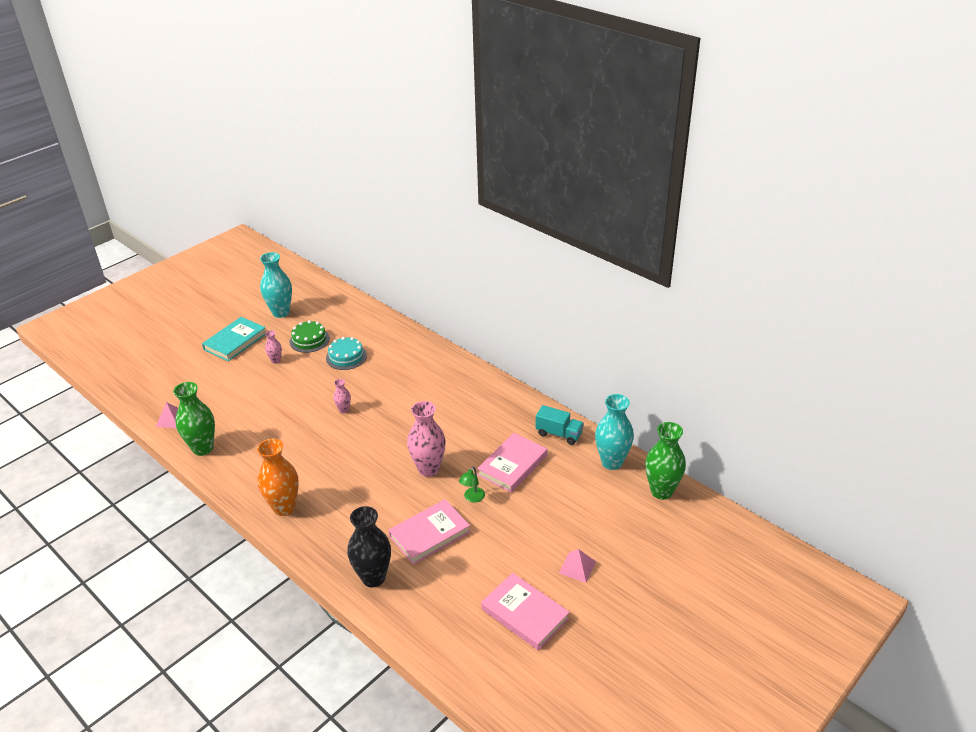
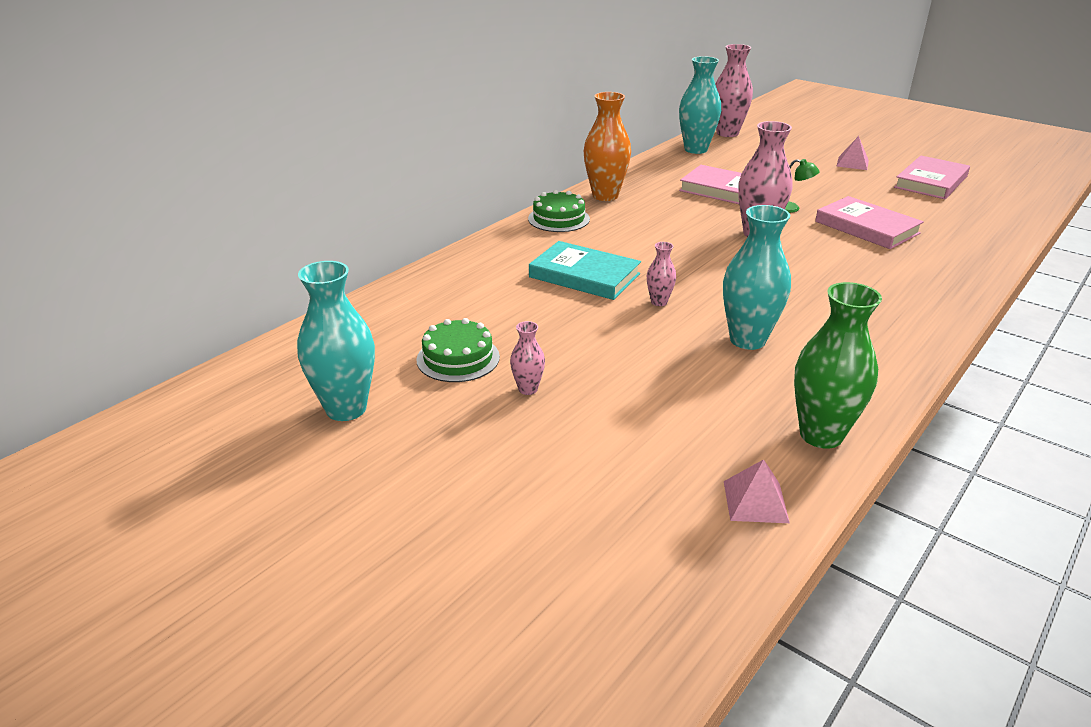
camera: 95 degrees left, 5 degrees down
(235, 341) = (455, 458): turquoise book -> turquoise book (584, 275)
(284, 508) = (900, 327): orange vase -> orange vase (605, 196)
(292, 439) = (747, 340): none -> turquoise vase
(346, 357) = (513, 314): turquoise cake -> none
(373, 578) = (961, 253): black vase -> none
(468, 376) = (558, 219): none -> green cake
(559, 434) = (660, 170): turquoise truck -> none
(661, 491) = (727, 133): green vase -> pink vase

